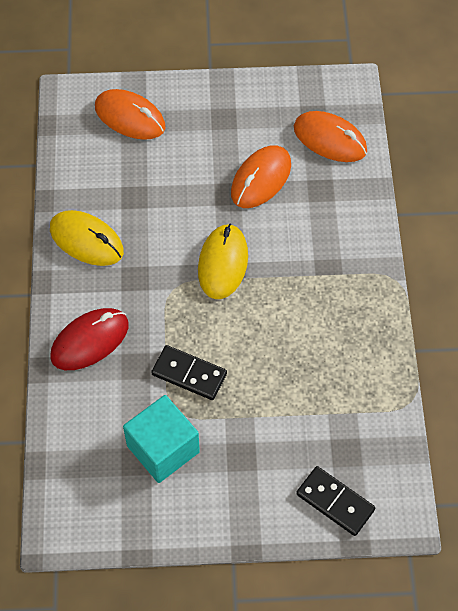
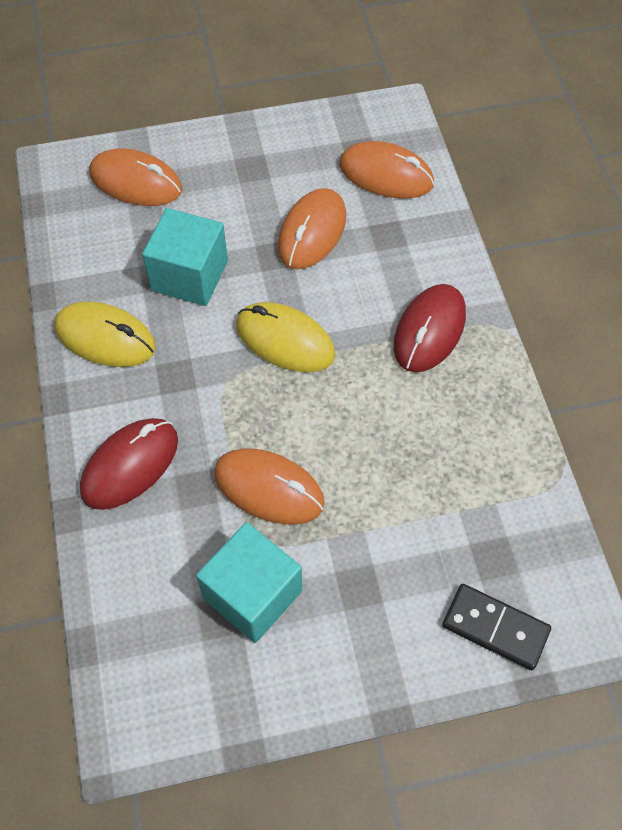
camera: 10 degrees left, 0 degrees up
(159, 200) = (189, 276): none -> turquoise cube
(189, 374) = (268, 488): black domino -> orange mouse
(223, 263) = (285, 340): yellow mouse -> yellow mouse turned 60 degrees counterclockwise
(336, 272) = (429, 331): none -> red mouse

